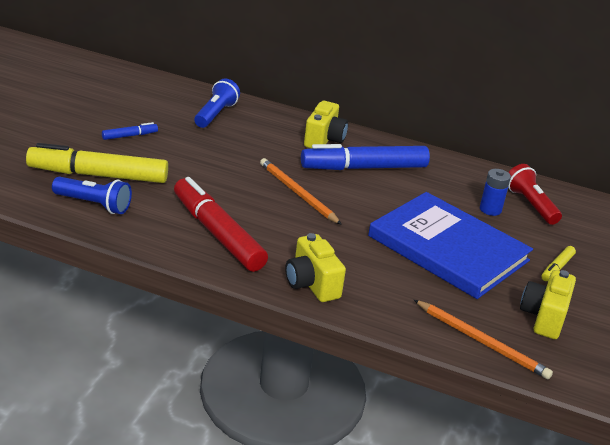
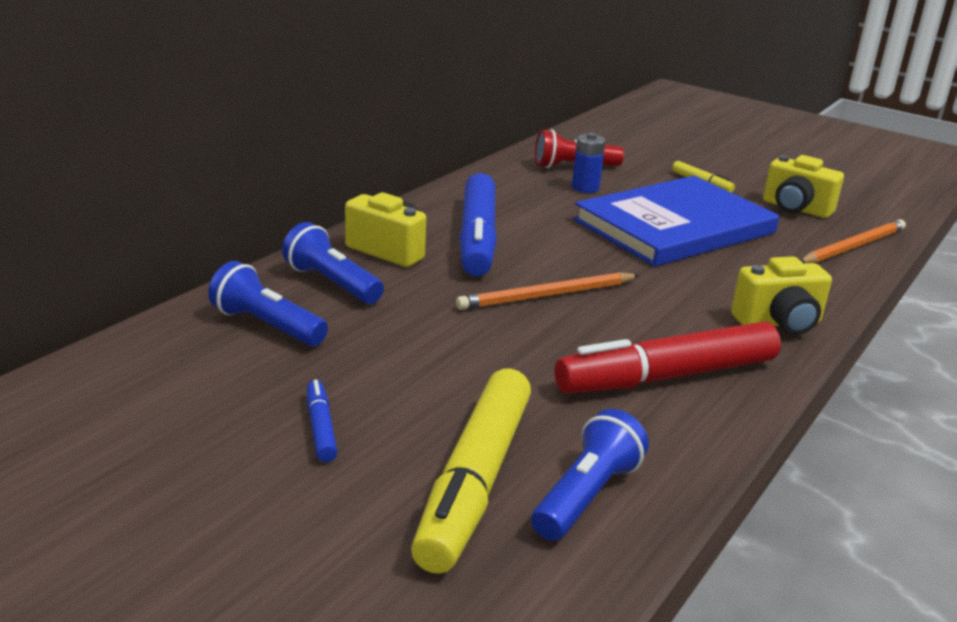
camera: 75 degrees left, 5 degrees down
(271, 126) = (332, 283): none -> blue flashlight

